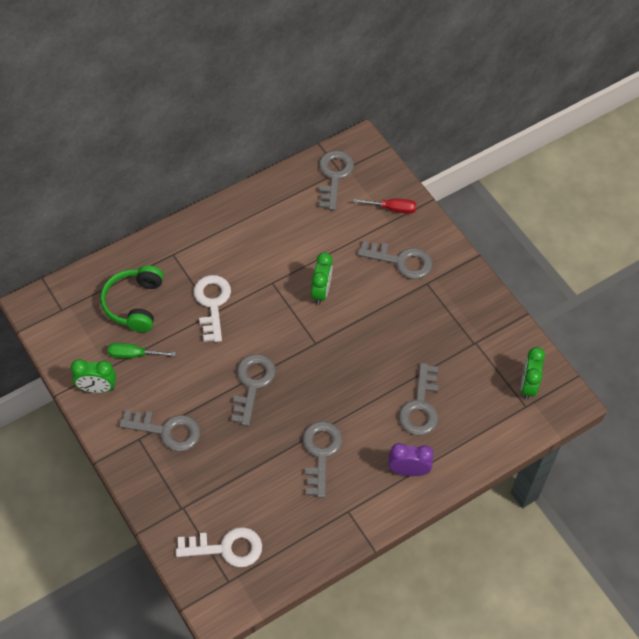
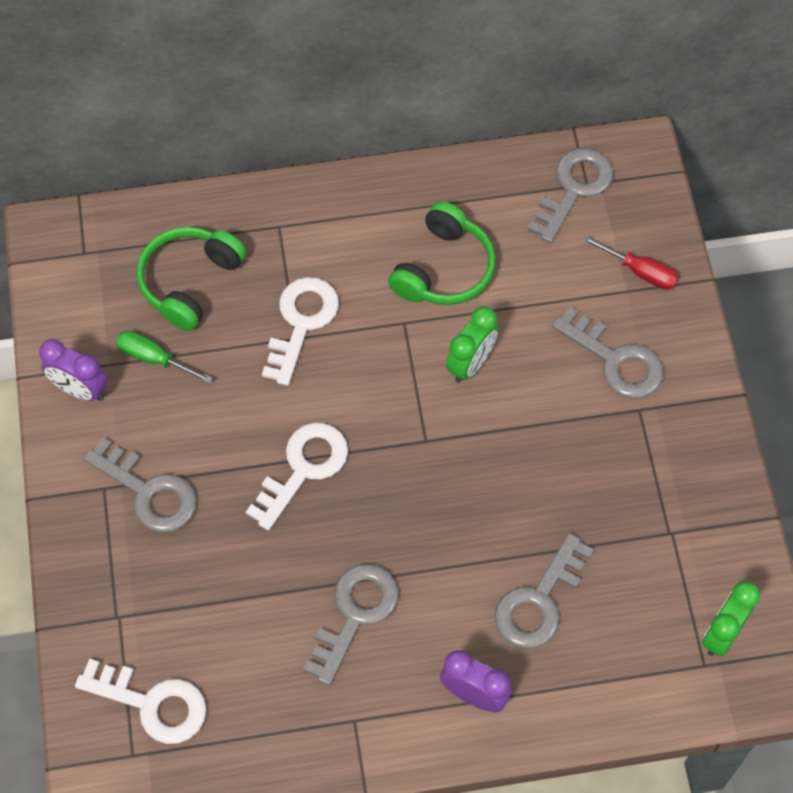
camera: 25 degrees right, 5 degrees up
(97, 388) = (80, 389): green clock -> purple clock
(252, 384) = (303, 468): grey key -> white key
(281, 245) = (444, 269): none -> green headphones

